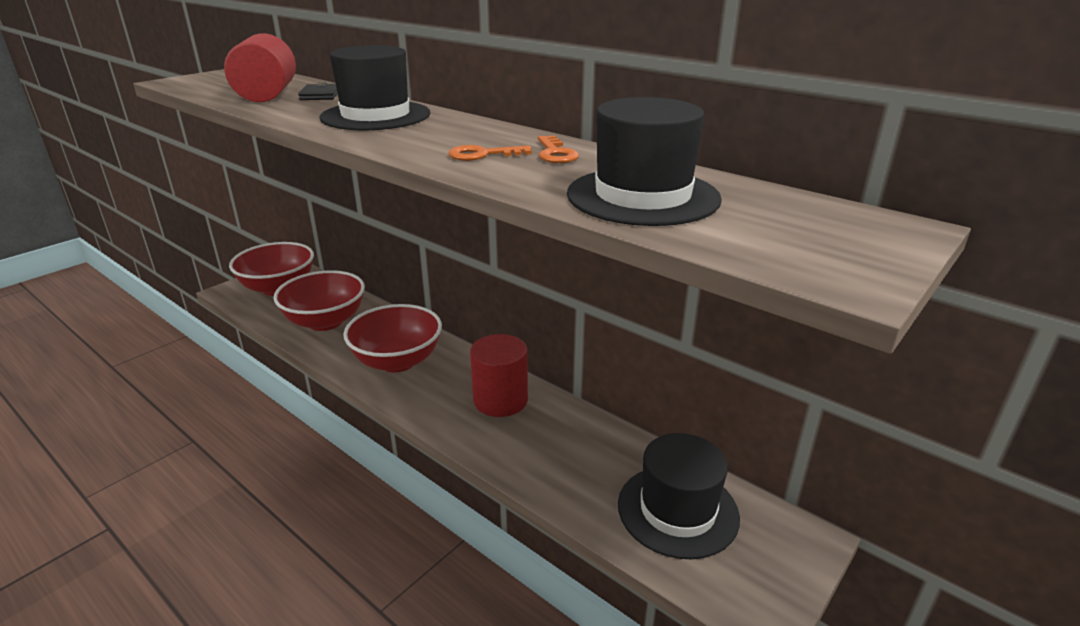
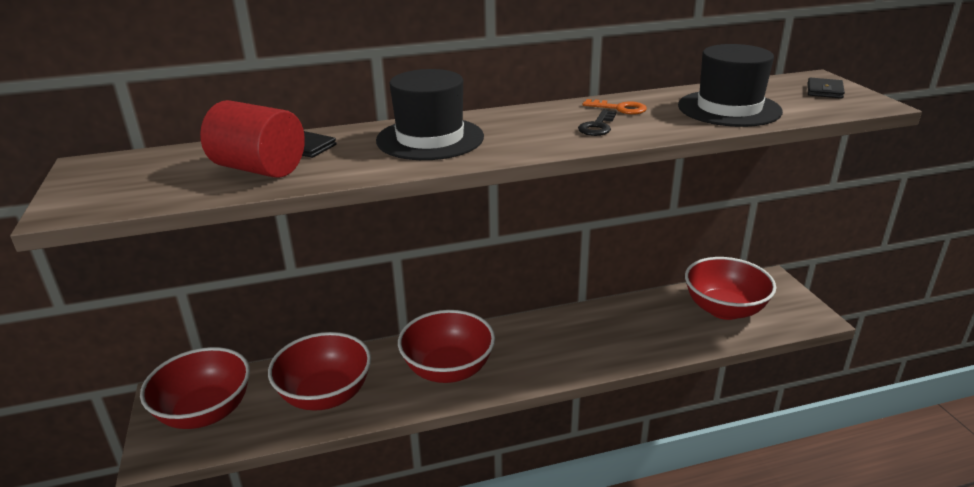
camera: 55 degrees left, 0 degrees up
(483, 155) = (597, 126): orange key -> black key
(500, 400) = (556, 335): red cylinder -> none
(677, 510) = (724, 309): black hat -> red bowl
(842, 239) = (824, 91): none -> black wallet

